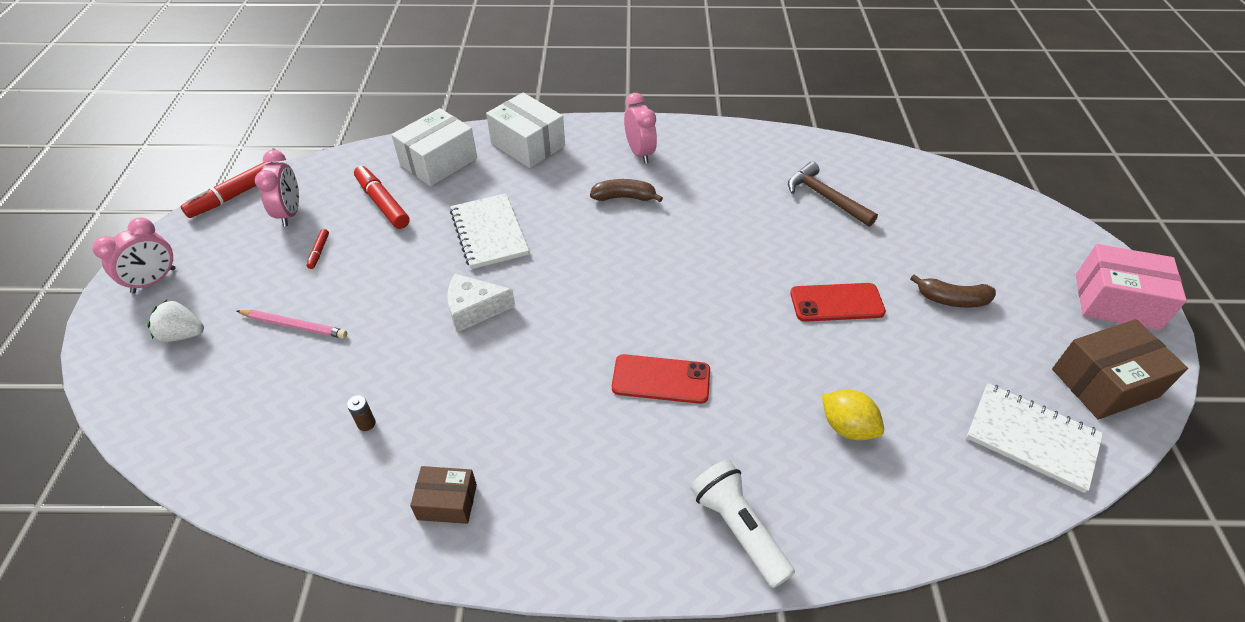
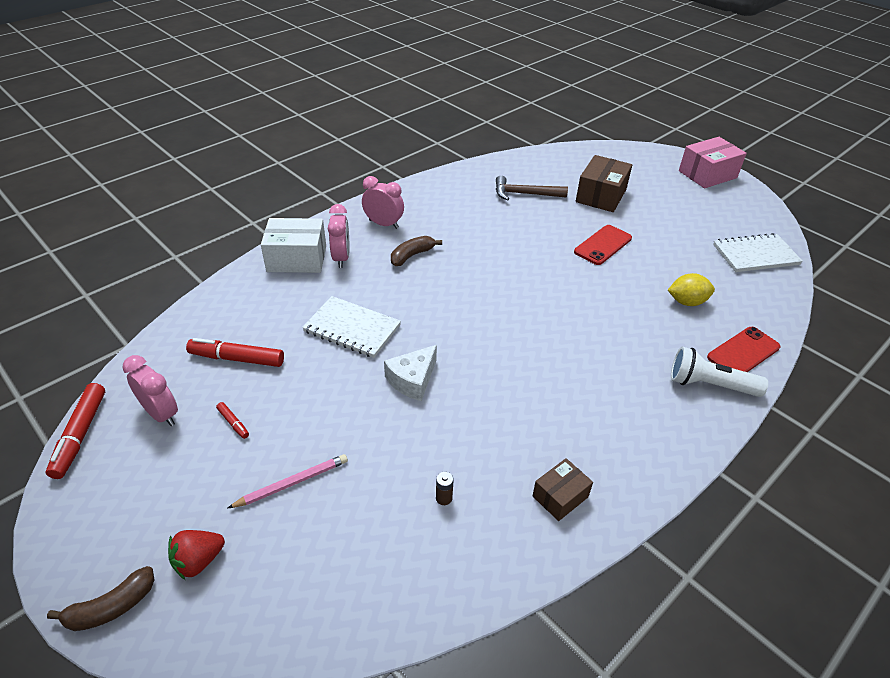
camera: 45 degrees left, 5 degrees down
(154, 281) = (100, 547): pink clock -> pink clock (341, 258)
(183, 334) = (199, 561): white strawberry -> red strawberry
(439, 162) = (242, 306): white box -> none
(661, 379) = (575, 341): red phone -> red phone (743, 352)
(952, 300) = (648, 212): brown banana -> brown banana (112, 607)
(1104, 382) = (748, 213): brown box -> brown box (601, 196)

